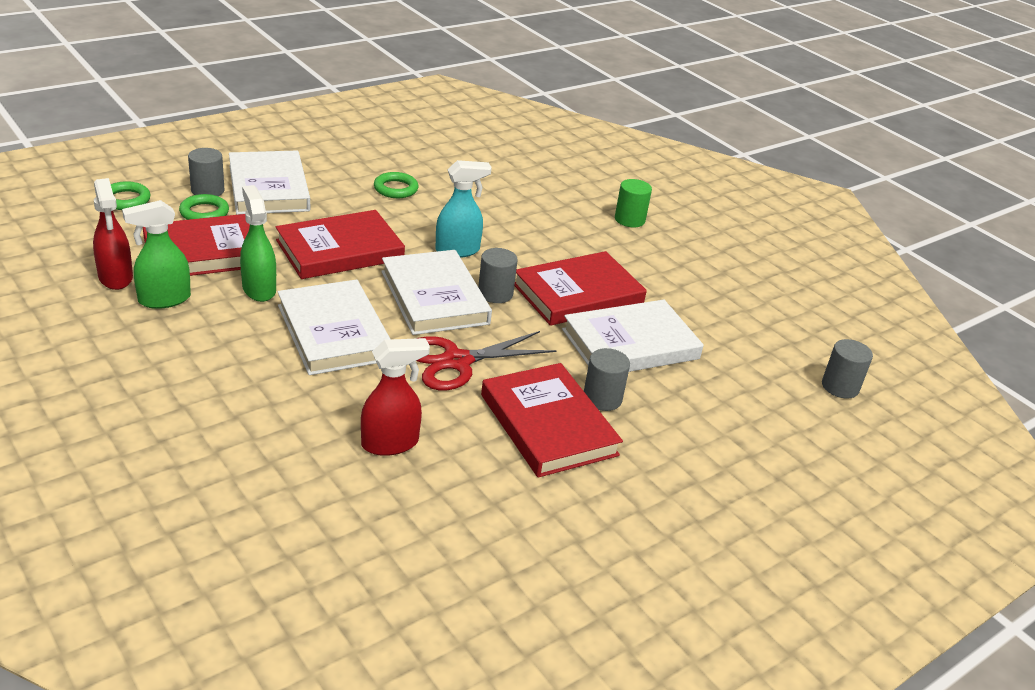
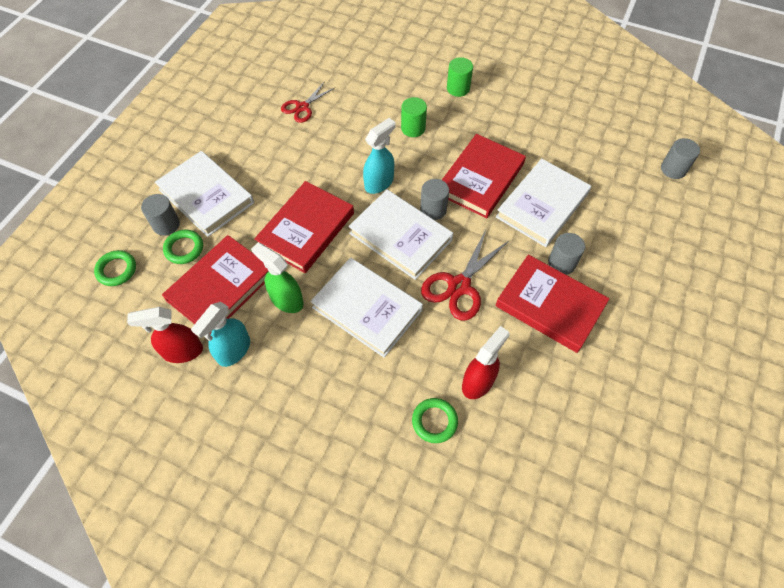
camera: 25 degrees left, 25 degrees up
(115, 278) = (182, 351): red spray bottle -> red spray bottle turned 135 degrees clockwise
(164, 299) = (233, 350): green spray bottle -> turquoise spray bottle
(395, 189) = (291, 145): green ring -> green ring (434, 421)
(439, 168) = (302, 107): none -> red scissors
(542, 228) = (413, 128): none -> green cylinder

